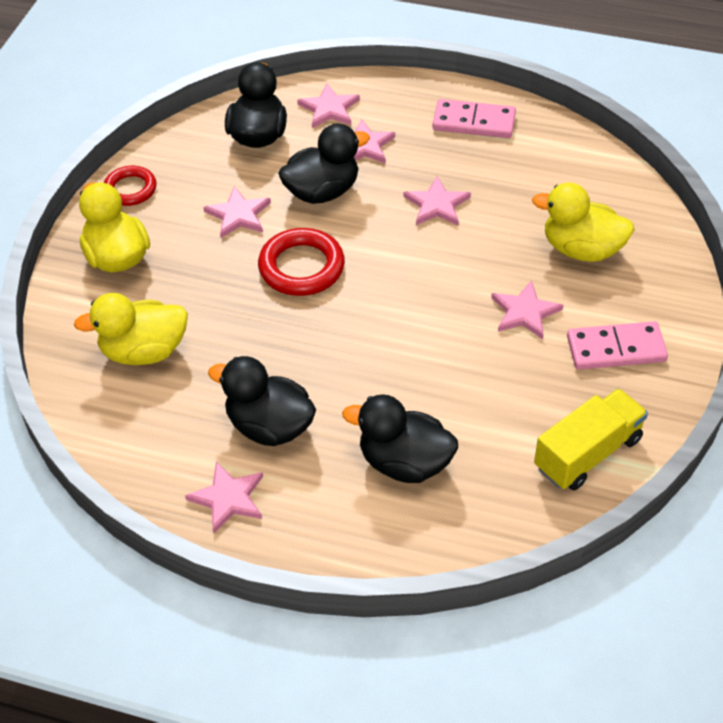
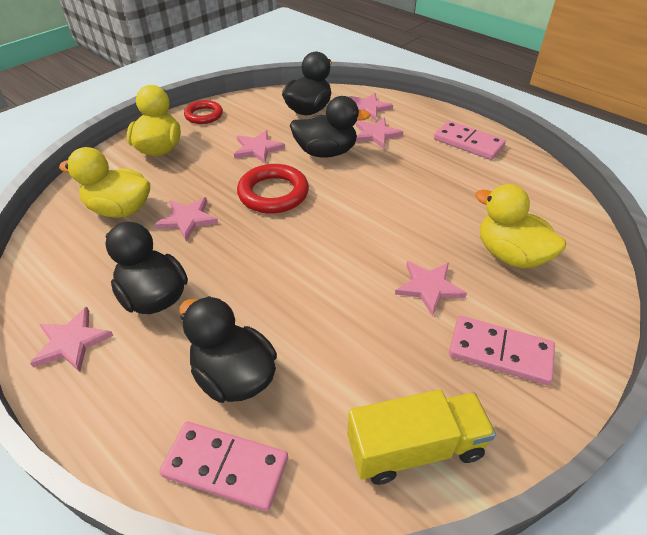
camera: 25 degrees right, 5 degrees down
(437, 205) = (405, 185): pink star -> pink star (187, 219)
(451, 530) = (226, 467): none -> pink domino

